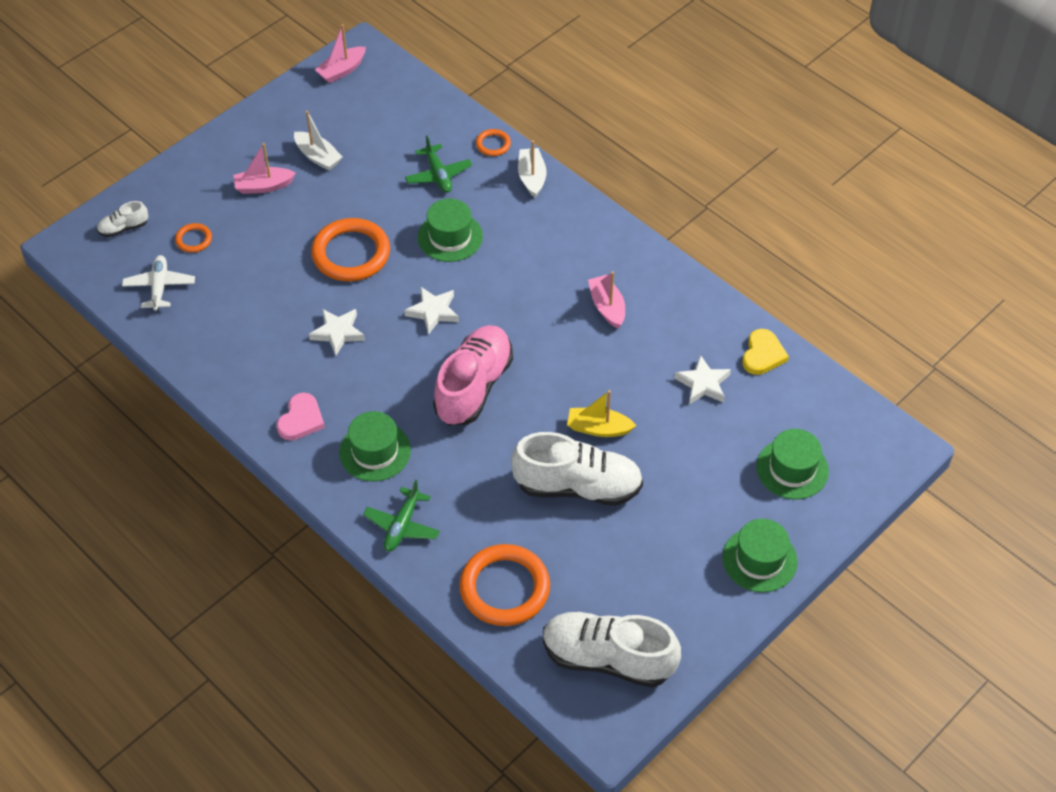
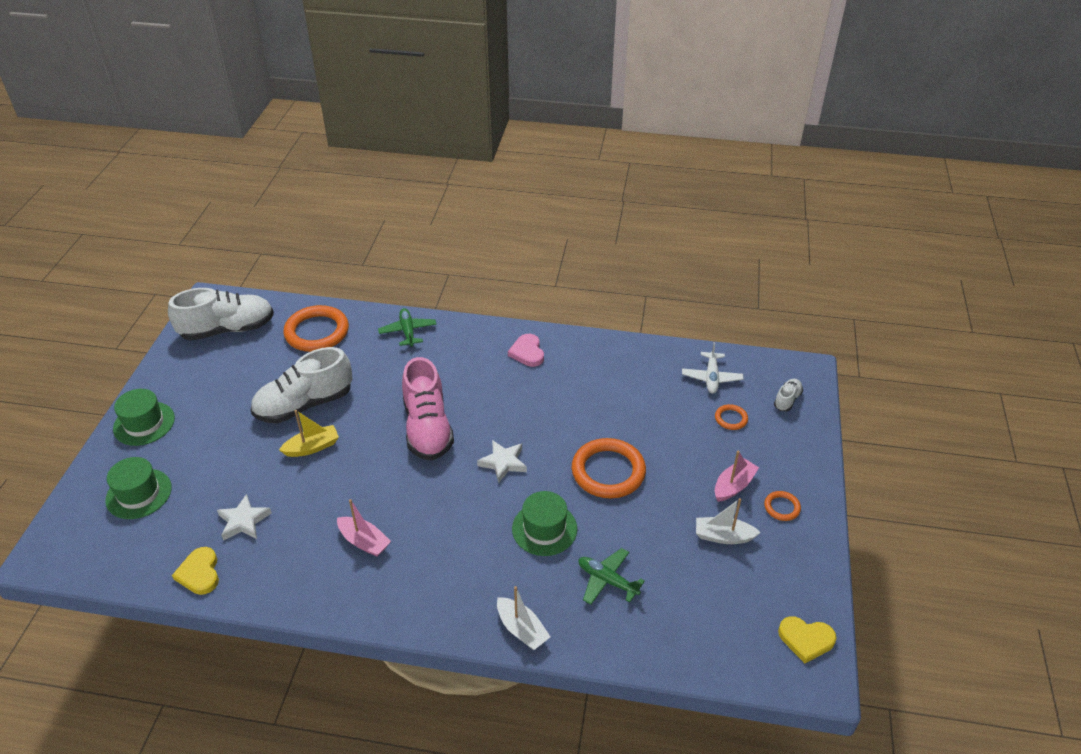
camera: 145 degrees right, 10 degrees down
(159, 287) = (711, 377): white plane -> white plane turned 45 degrees clockwise
(338, 333) = (558, 413): white star -> none
(342, 70) = (806, 639): pink boat -> yellow heart
(375, 451) = (461, 359): green hat -> none
(493, 144) = (587, 644): orange ring -> orange ring (782, 507)

